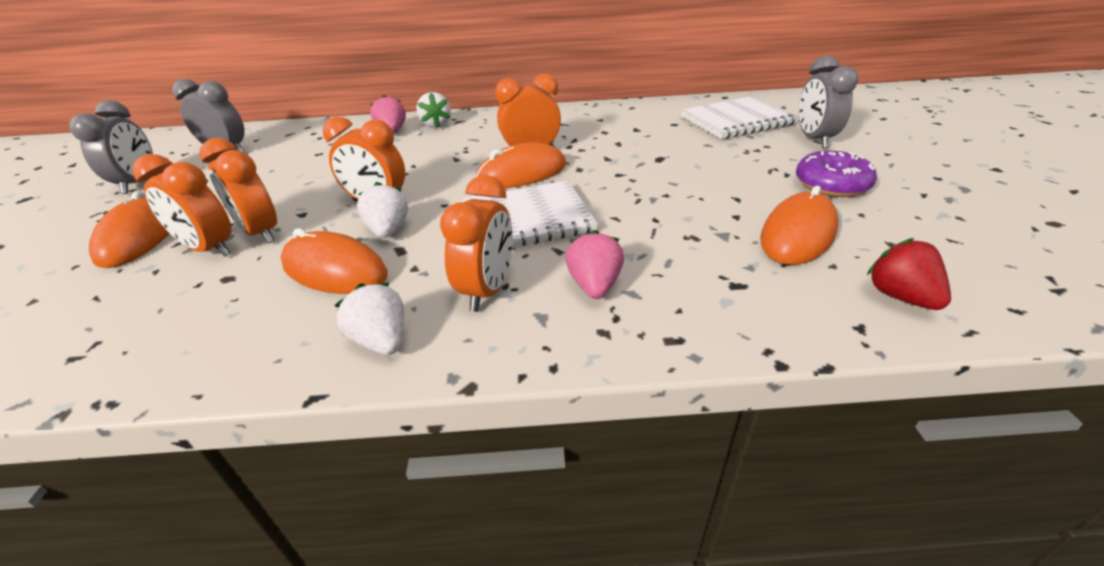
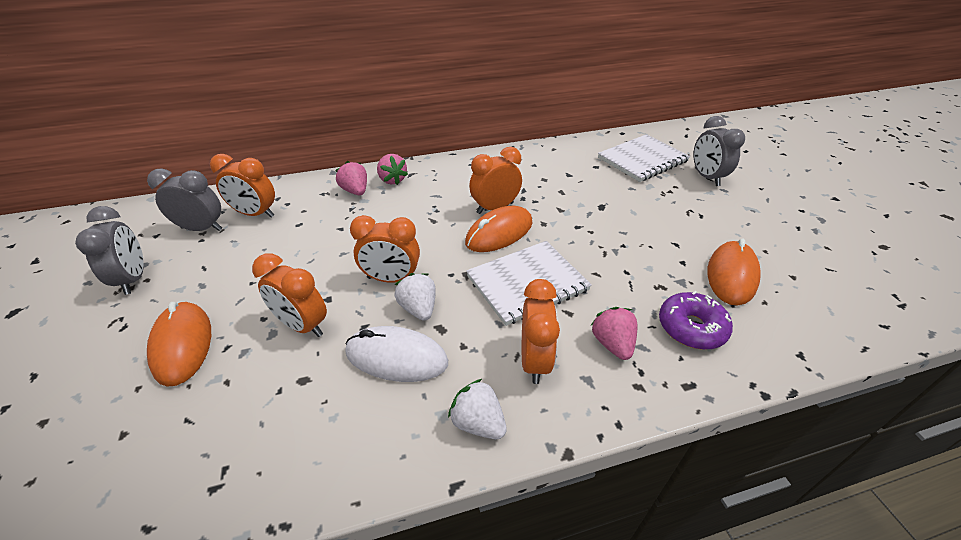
camera: 15 degrees left, 5 degrees up
(209, 249) = (264, 350): orange clock -> orange clock (255, 214)
(335, 270) = (396, 357): orange mouse -> white mouse
(436, 124) = (392, 180): white strawberry -> pink strawberry
(831, 184) = (735, 224): purple donut -> purple donut (691, 328)
(900, 296) = (815, 324): red strawberry -> none

